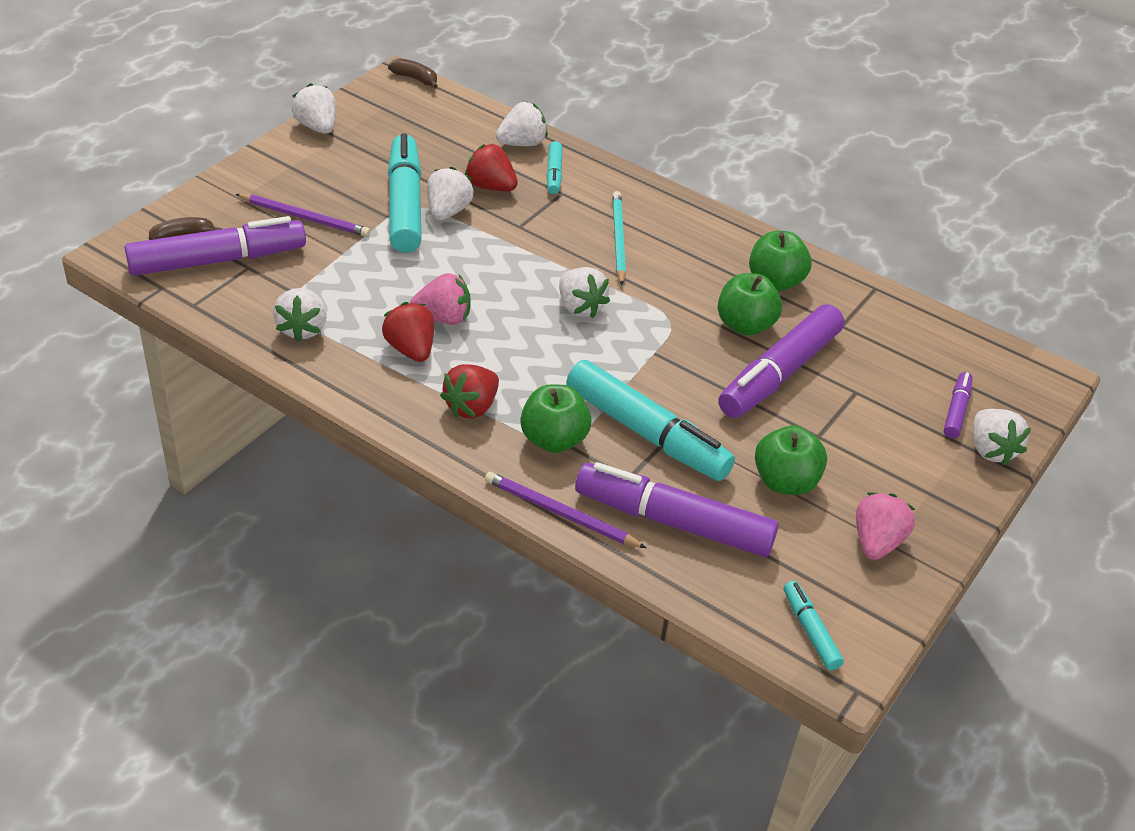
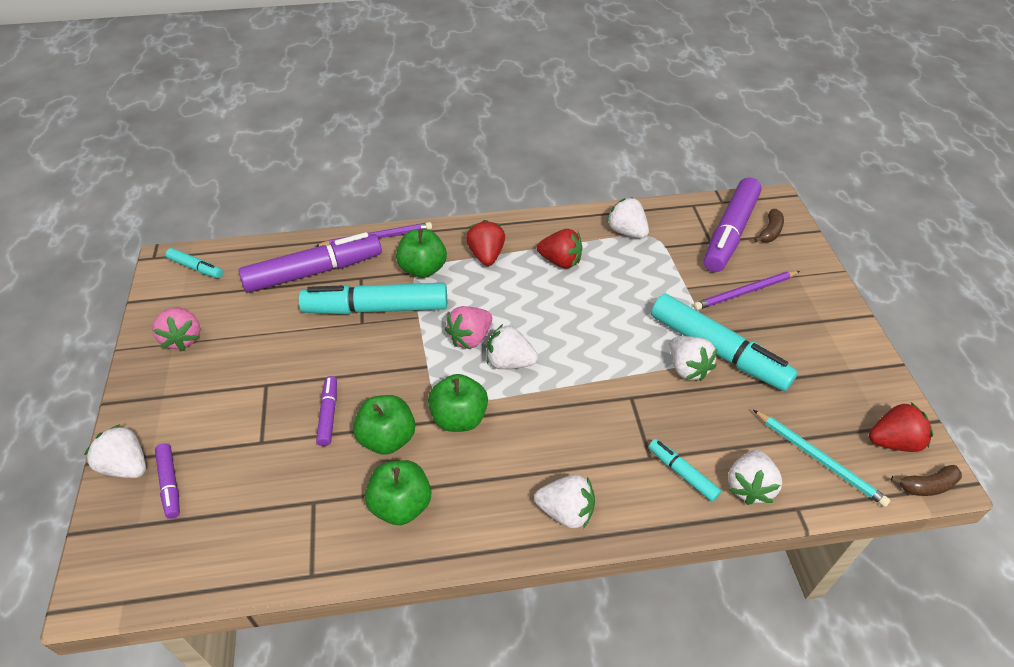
camera: 140 degrees right, 5 degrees up
(317, 127) = (874, 366): white strawberry -> white strawberry (566, 511)
(443, 318) = (572, 291): pink strawberry -> pink strawberry (470, 338)
(491, 187) = (699, 416): red strawberry -> red strawberry (893, 441)
(618, 239) = (556, 444): turquoise pencil -> turquoise pencil (819, 459)
(779, 373) = (328, 414): purple marker -> purple marker, size x0.48
(785, 482) = (266, 337): green apple -> green apple (459, 418)

